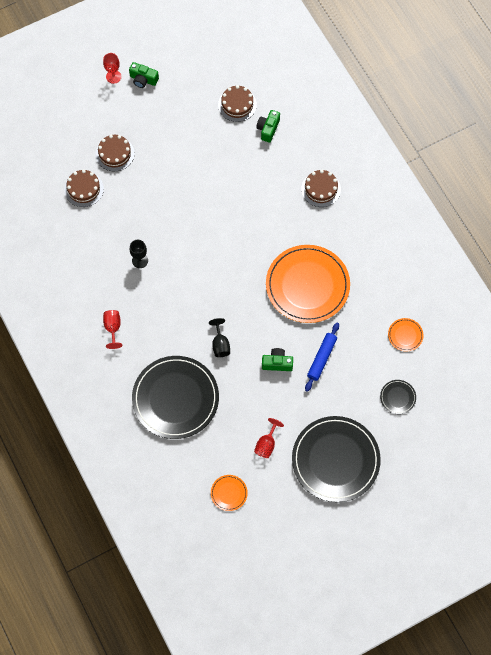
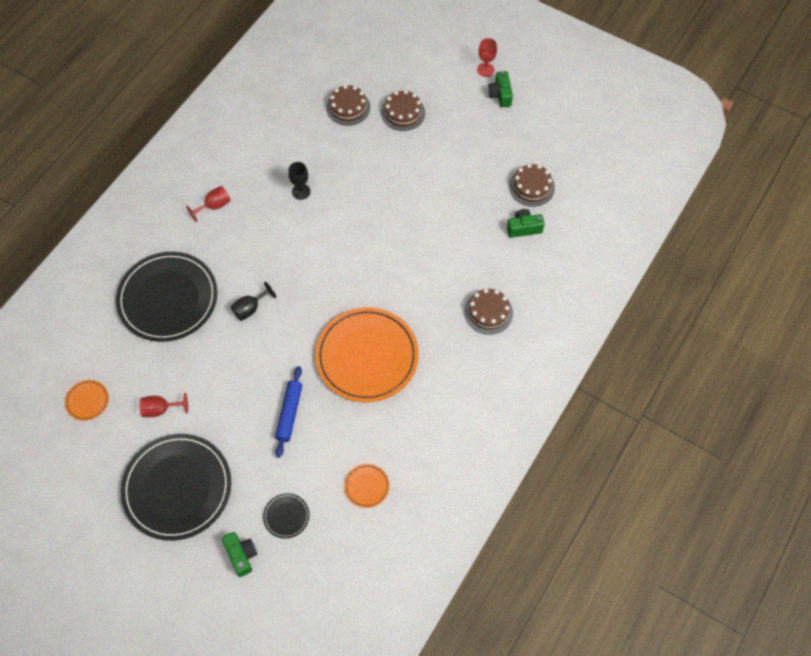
camera: 60 degrees right, 5 degrees down
(277, 363) = (259, 372): green camera -> green camera (241, 555)
(321, 358) = (289, 413): blue rolling pin -> blue rolling pin turned 75 degrees counterclockwise

